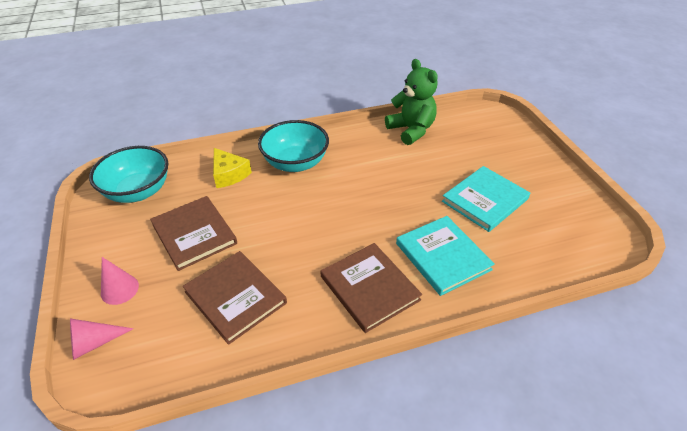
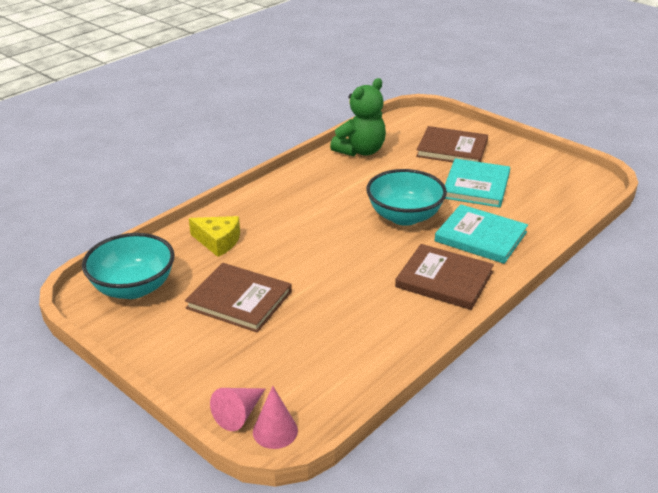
camera: 30 degrees left, 10 degrees down
(119, 289) = (214, 368): pink cone -> pink cone (275, 431)
(235, 297) = (335, 330): brown book -> brown book (452, 149)
(295, 163) = (276, 211): turquoise bowl -> turquoise bowl (404, 216)
(411, 130) = (360, 151): green teddy bear -> green teddy bear turned 105 degrees clockwise

